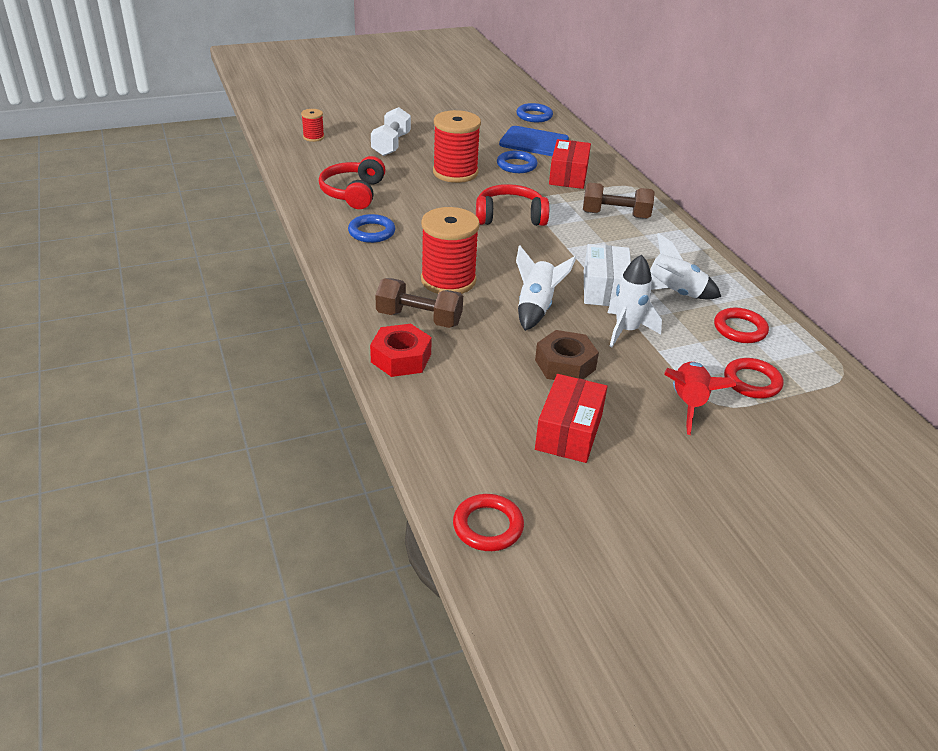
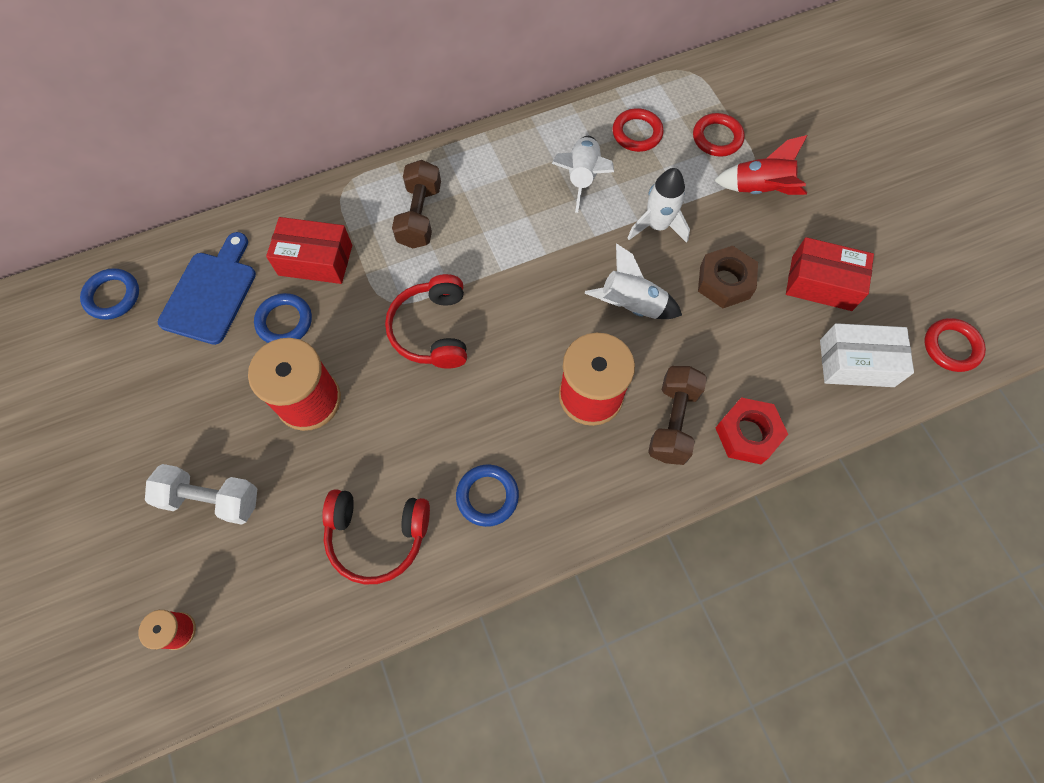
camera: 90 degrees left, 30 degrees up
(604, 289) = (584, 239): white box -> white box (856, 363)

